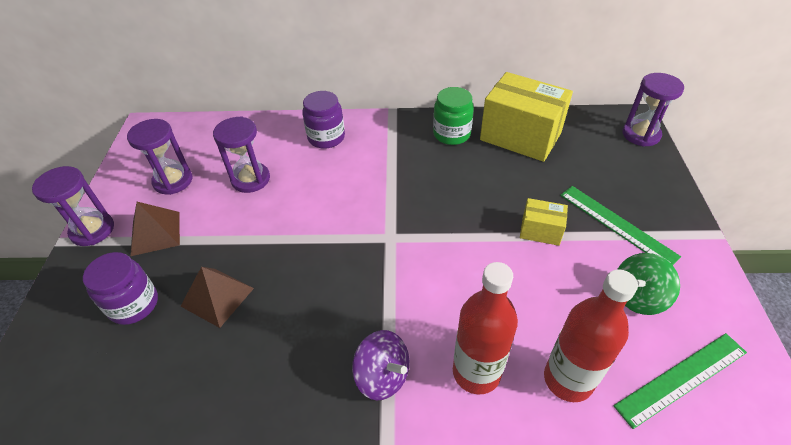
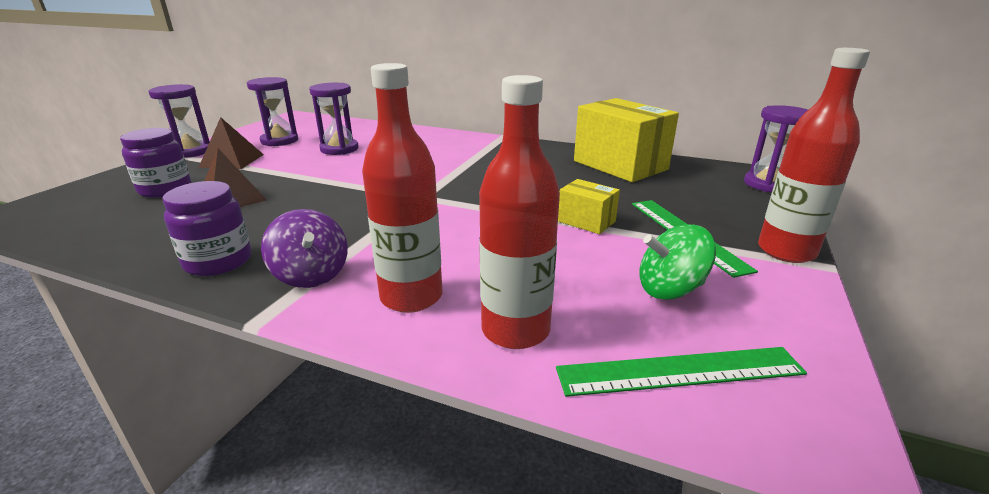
camera: 20 degrees right, 20 degrees down
(326, 137) = (428, 140): purple jar -> purple jar (218, 261)
(451, 134) = (548, 154): green jar -> none
(687, 224) = (786, 251): none -> red bottle

